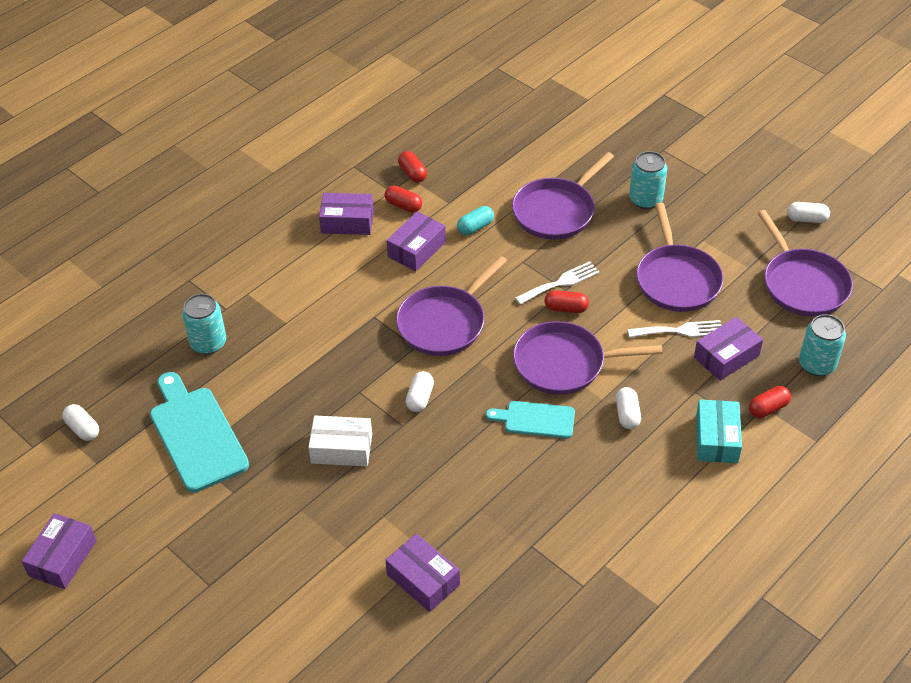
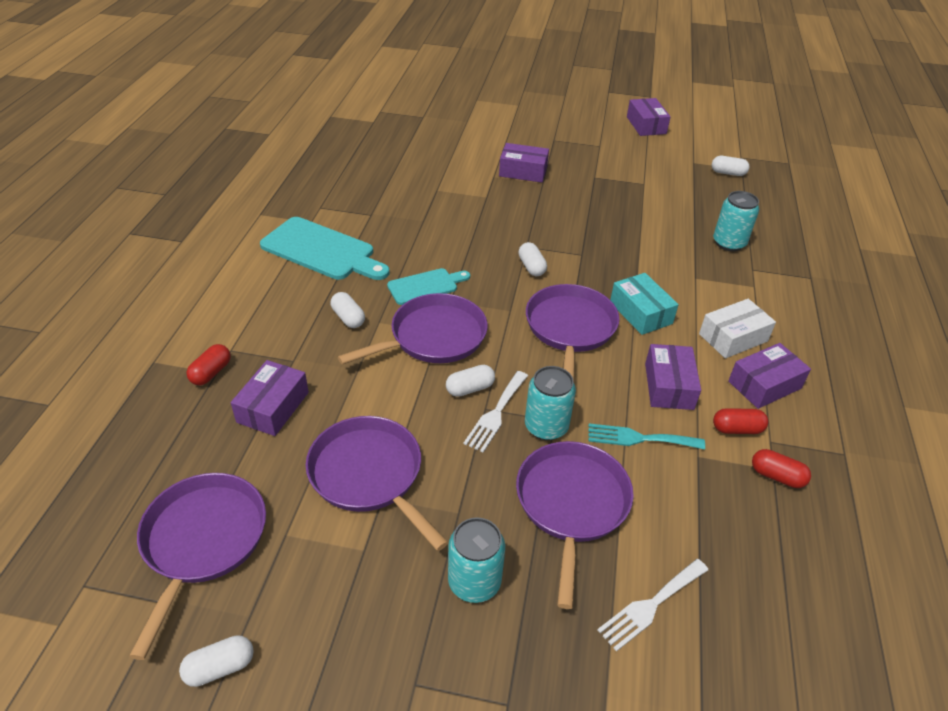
camera: 145 degrees right, 5 degrees down
(196, 434) = (657, 193): turquoise cutting board -> turquoise cutting board (322, 251)
(341, 449) = (553, 219): white box -> white box (733, 337)
(423, 580) = (430, 178): purple box -> purple box (523, 171)
(475, 227) = (639, 438): turquoise capsule -> turquoise fork
(566, 308) = (470, 388): red capsule -> white capsule
(680, 331) = (336, 414): white fork -> white fork (650, 605)
(716, 439) = (255, 328): turquoise box -> turquoise box (641, 313)
(803, 284) = (203, 541): purple pan -> purple pan turned 60 degrees clockwise
(817, 364) = (165, 439): turquoise can -> turquoise can (546, 426)

